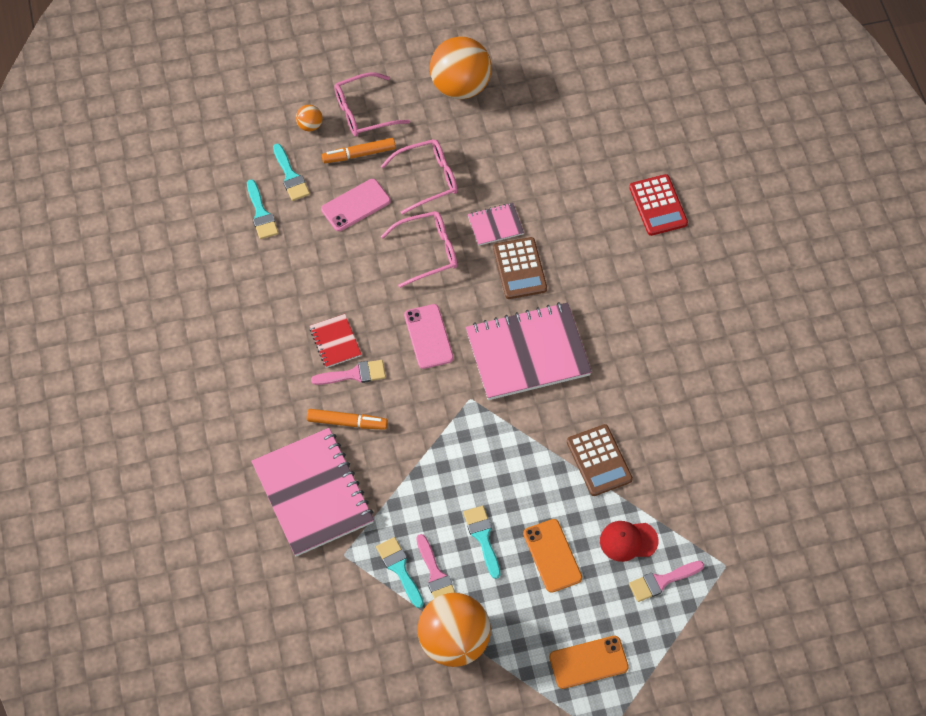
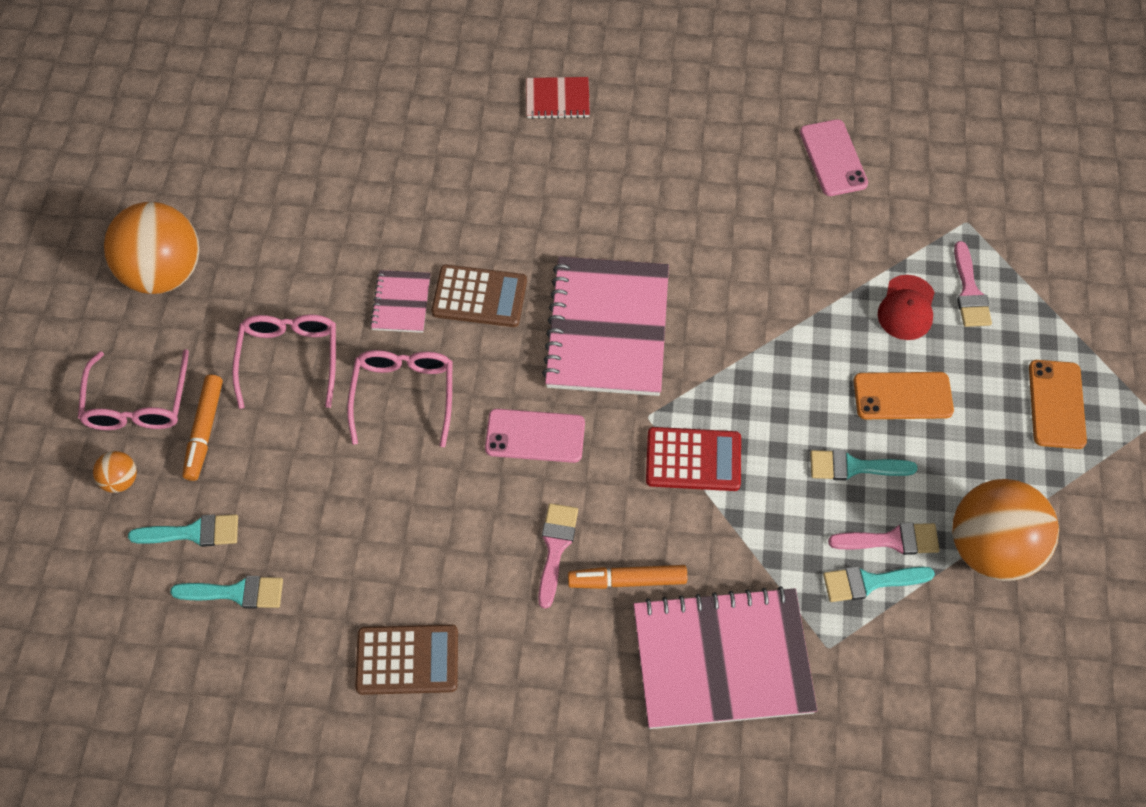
camera: 70 degrees left, 0 degrees up
(335, 342) = (494, 556): red notebook -> red notebook (557, 99)
(347, 422) = (627, 580): orange marker -> orange marker turned 120 degrees counterclockwise
(356, 205) = (286, 461): pink phone -> pink phone (833, 158)
(599, 460) = (788, 302): brown calculator -> brown calculator (407, 660)
(658, 205) = (458, 121): red calculator -> red calculator (693, 460)

